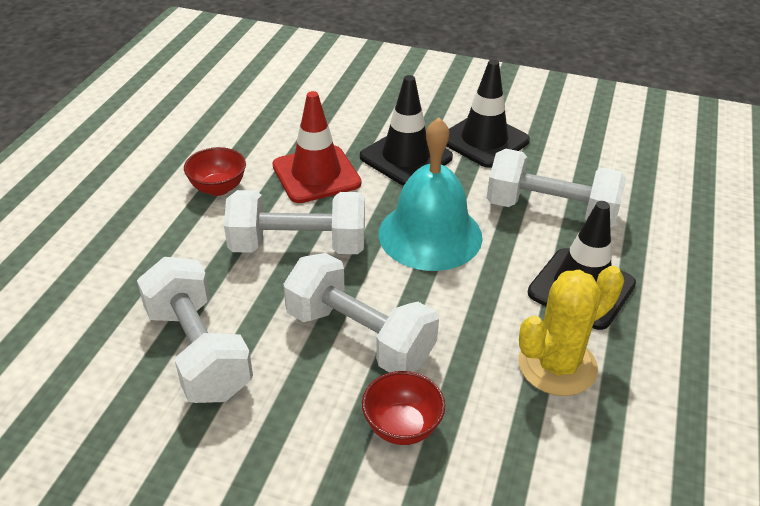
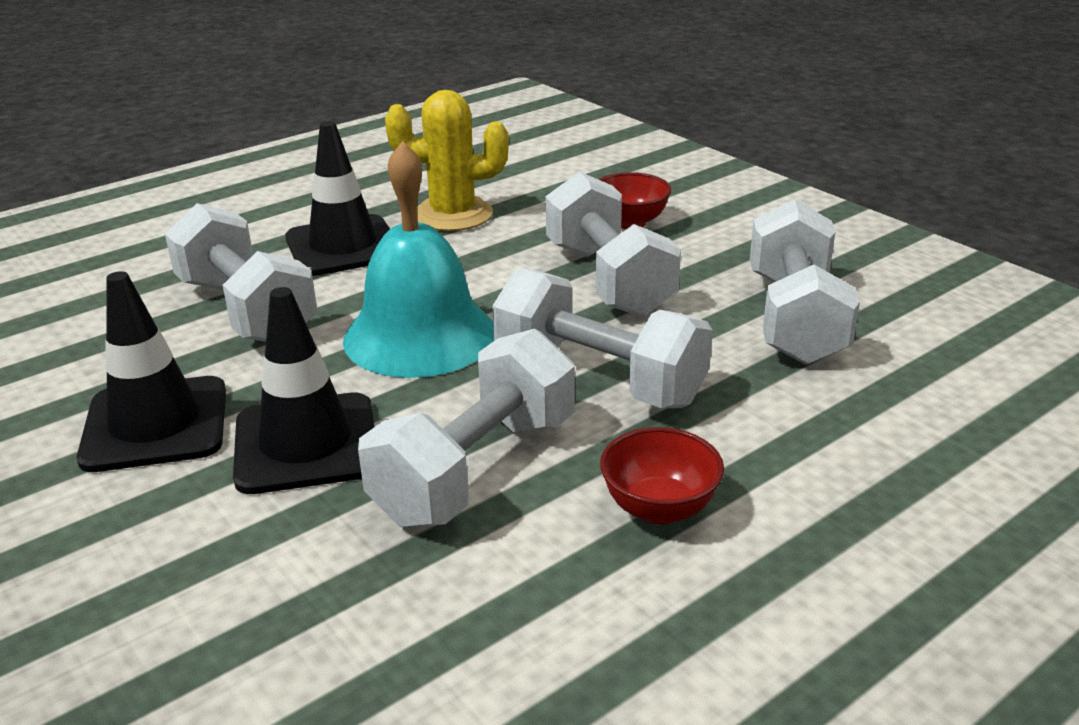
camera: 145 degrees left, 10 degrees down
(316, 174) = (476, 469): red traffic cone -> white dumbbell

